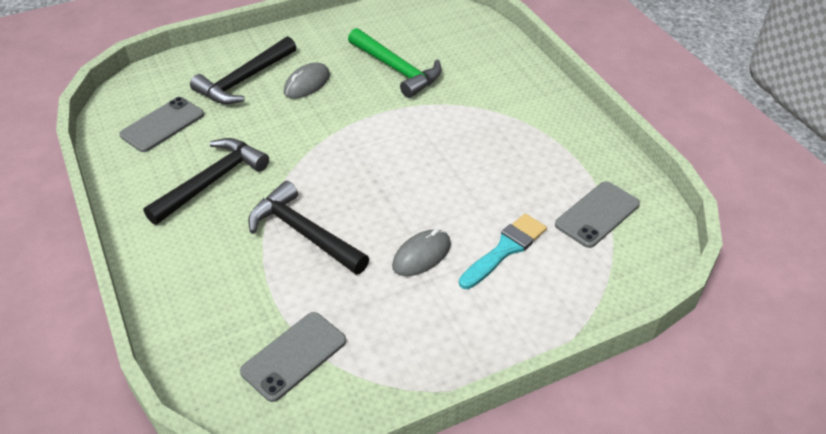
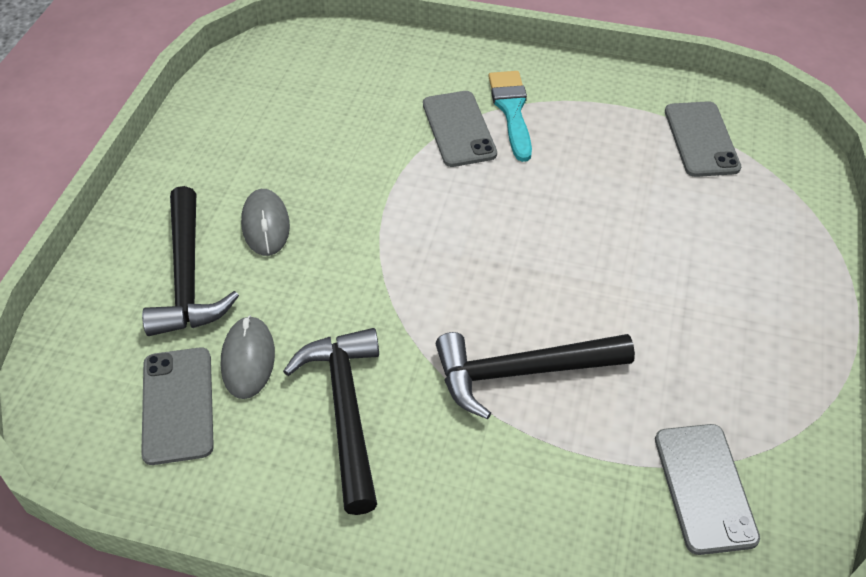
camera: 50 degrees left, 5 degrees up
(397, 70) = (332, 140): green hammer -> none
(421, 255) = (644, 295): grey mouse -> grey mouse (248, 359)
(466, 109) = (459, 129): none -> grey phone
(505, 249) = (691, 228): turquoise brush -> turquoise brush (511, 110)

